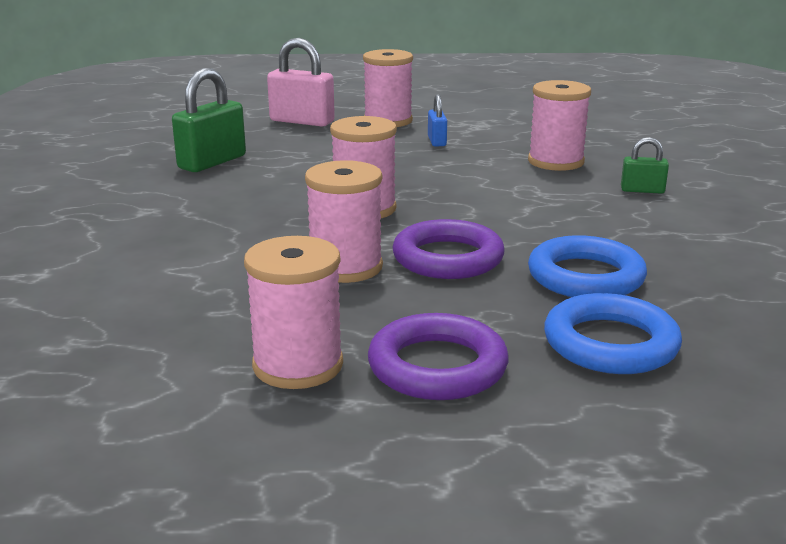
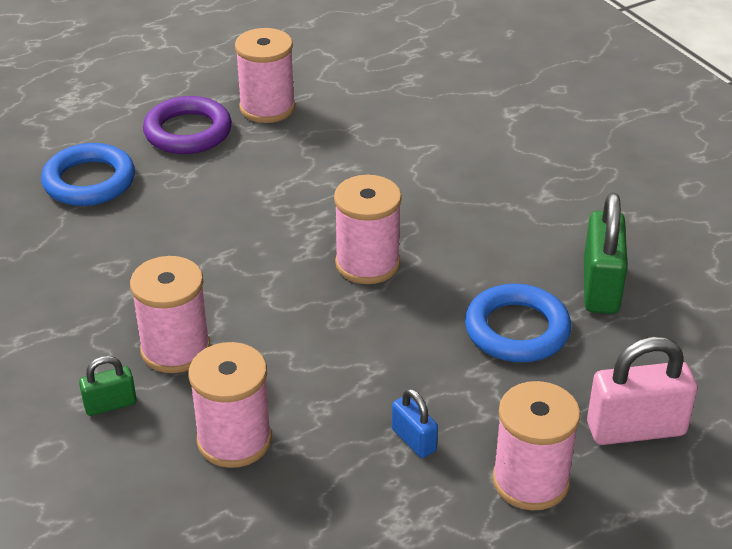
camera: 150 degrees right, 15 degrees up
(346, 267) = (313, 188): pink spool -> pink spool (175, 349)
(448, 258) = (245, 224): purple ring -> none
(585, 277) = (126, 240): blue ring -> blue ring (517, 330)

